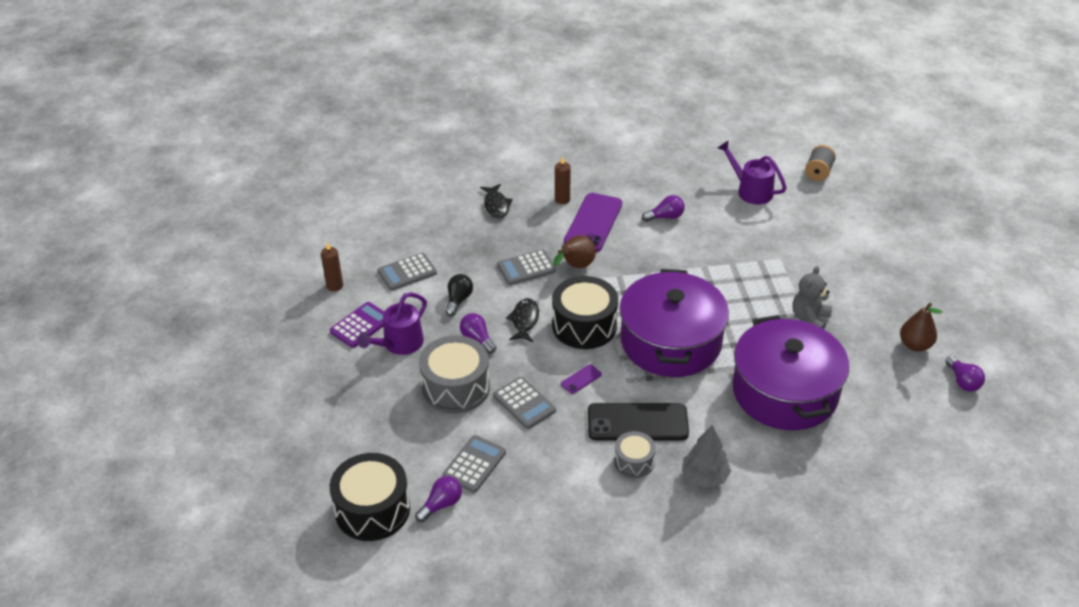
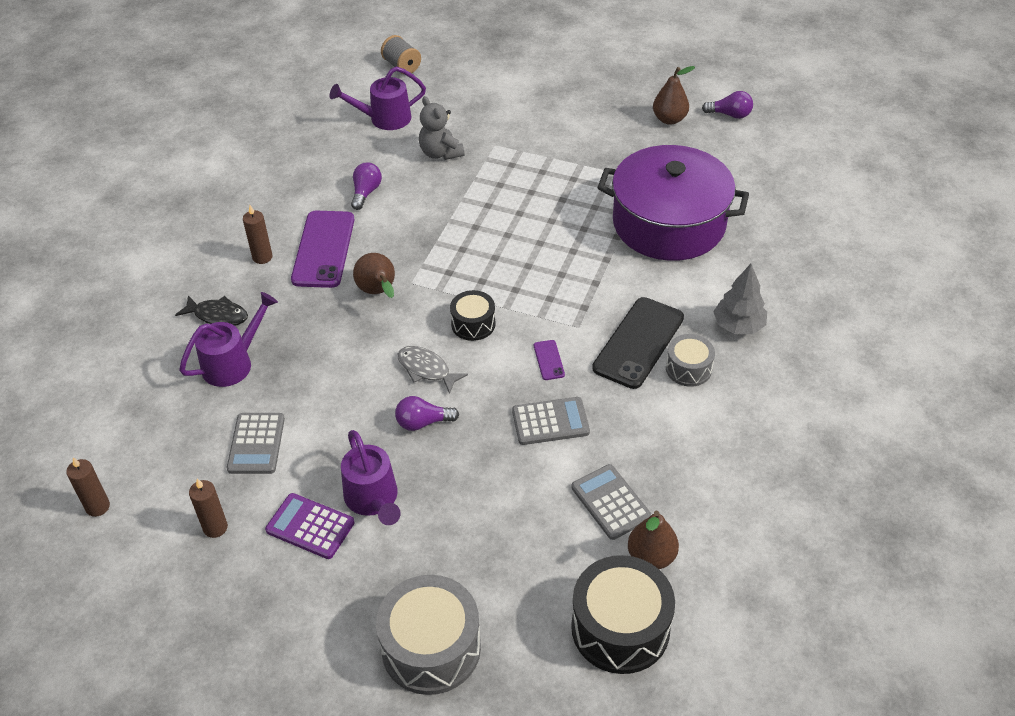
camera: 60 degrees left, 5 degrees up
(319, 232) = (97, 507): none -> brown candle
(360, 325) = (310, 527): purple calculator -> purple calculator turned 45 degrees counterclockwise
(441, 505) = (651, 557): purple light bulb -> brown pear
(456, 387) = (483, 472): grey drum -> grey drum (431, 648)
(458, 300) = (346, 414): black light bulb -> none
(463, 231) = (233, 362): none -> purple watering can
(524, 320) = (426, 369): black fish -> grey fish
(526, 268) = (345, 333): grey calculator -> none
(584, 325) = (473, 324): black drum -> black drum, size x0.56
(593, 223) = (323, 249): purple phone -> purple phone turned 45 degrees clockwise
(670, 341) = (547, 269): purple pot -> none
(809, 319) = (589, 164): grey teddy bear -> grey teddy bear (440, 153)

